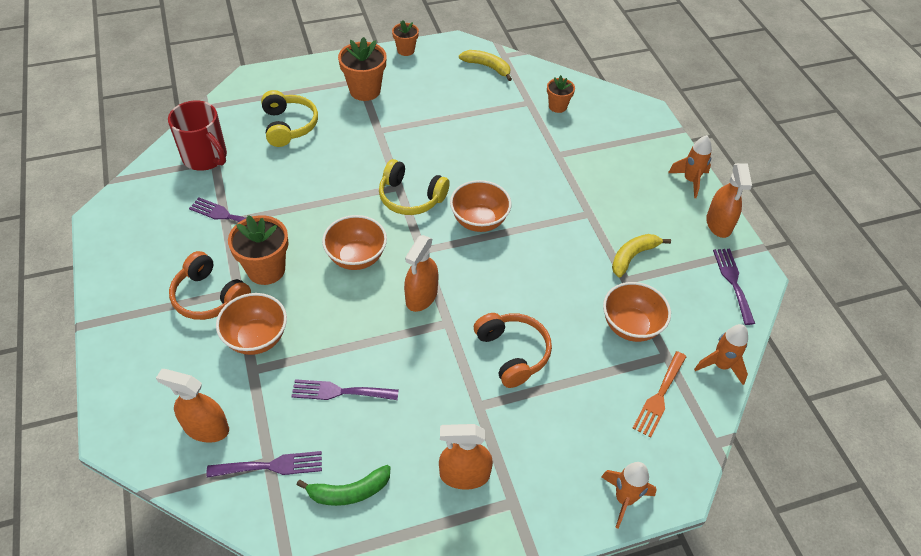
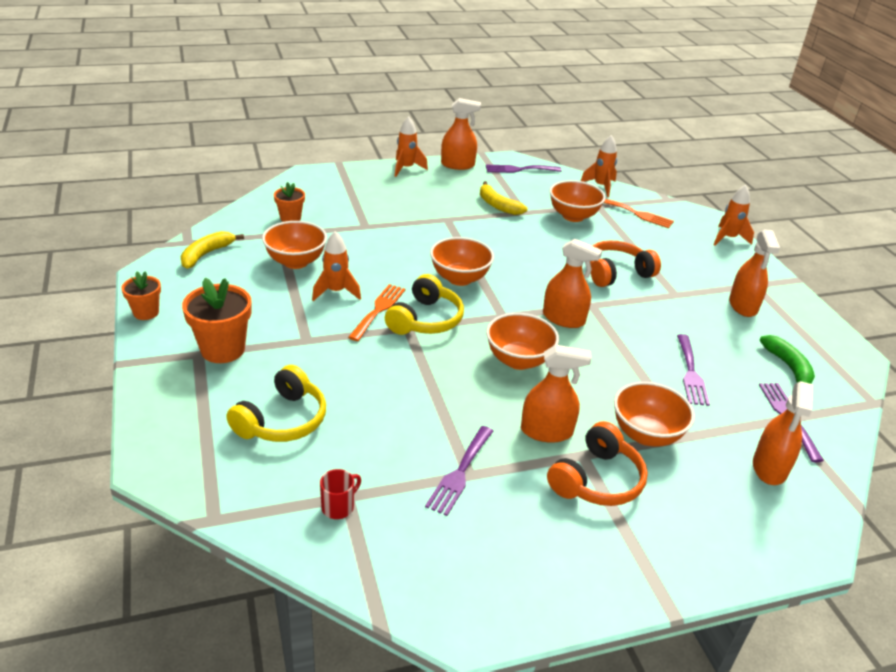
camera: 90 degrees left, 15 degrees down
(206, 157) = (338, 507): red mug -> red mug, size x0.47
(266, 270) = (546, 431): orange flower pot -> orange spray bottle
(288, 126) = (282, 420): yellow headphones -> yellow headphones turned 135 degrees clockwise
(422, 168) = (378, 310): none -> orange fork
(445, 142) = (336, 292): none -> orange rocket
(486, 115) = (296, 262): none -> orange bowl

